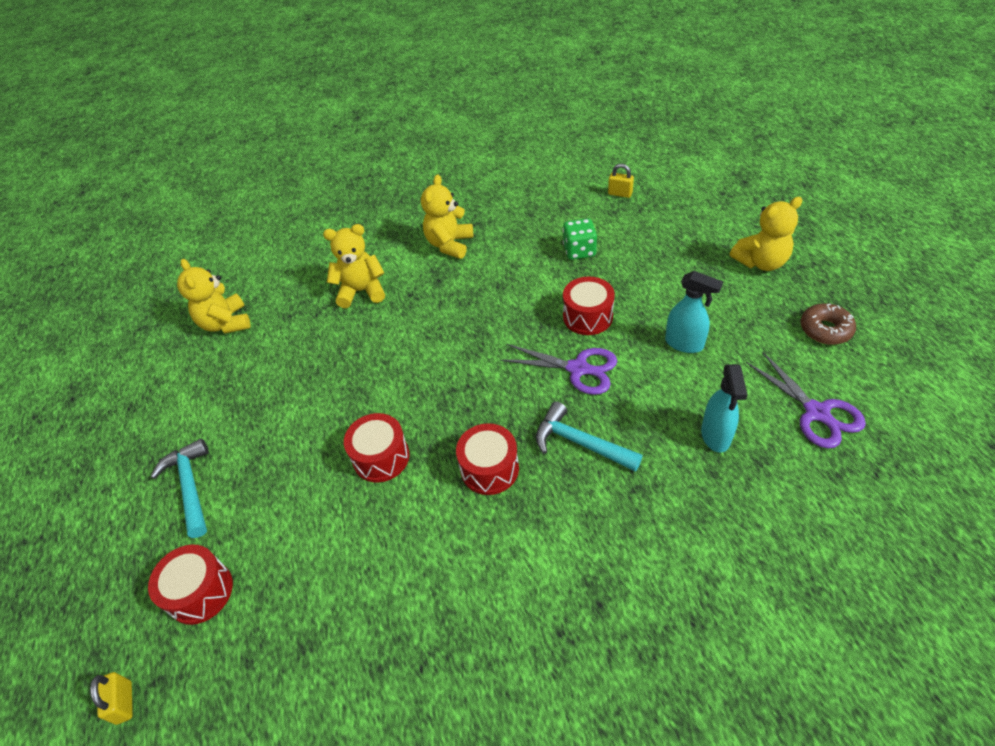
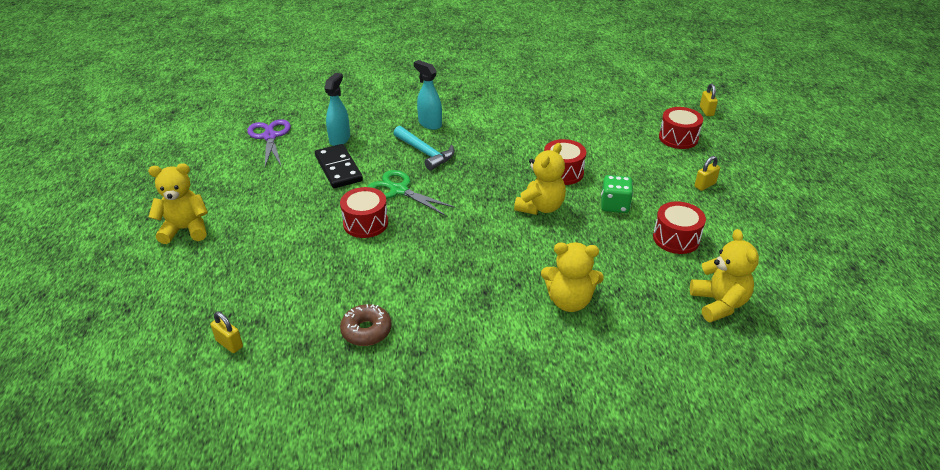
camera: 170 degrees left, 10 degrees down
(190, 486) = (705, 185): turquoise hammer -> yellow padlock
(449, 244) = (459, 332): yellow teddy bear -> yellow teddy bear (540, 207)
(489, 469) = (490, 153): red drum -> red drum (676, 238)
(578, 369) = (399, 190): purple scissors -> green scissors
(579, 251) = (328, 284): green dice -> green dice (614, 205)
(674, 382) = (338, 168): none -> black domino
(684, 344) = (309, 188): turquoise spray bottle -> turquoise spray bottle (429, 124)
(825, 329) = (205, 173): brown donut -> brown donut (366, 331)

